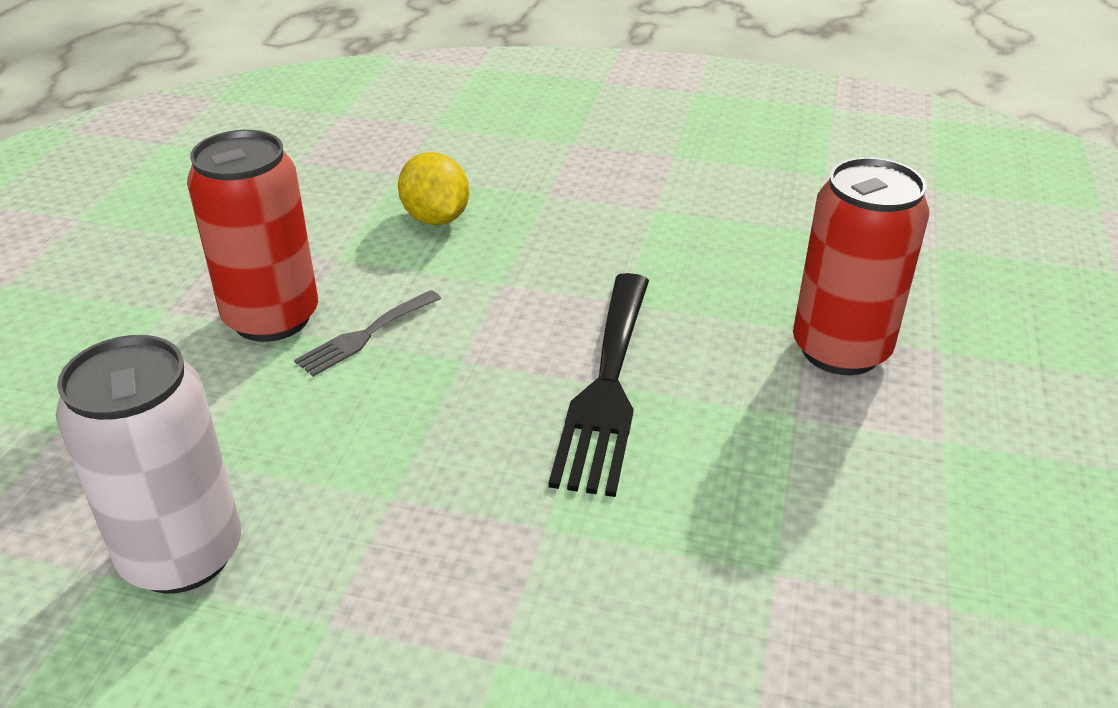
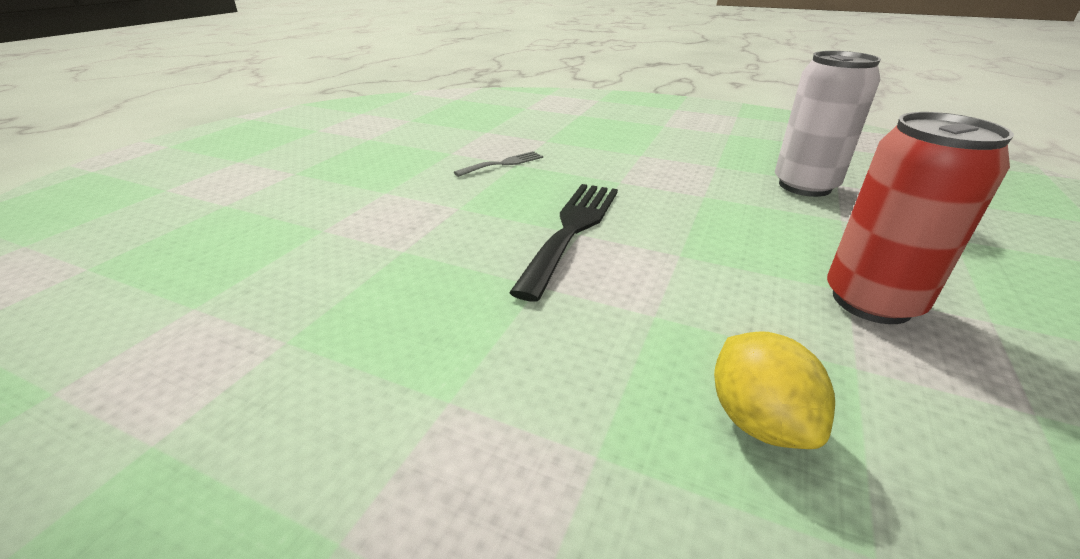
camera: 170 degrees left, 5 degrees down
(364, 336) = (770, 278): grey fork -> grey fork (503, 164)
(840, 350) = (392, 235): red can -> none

